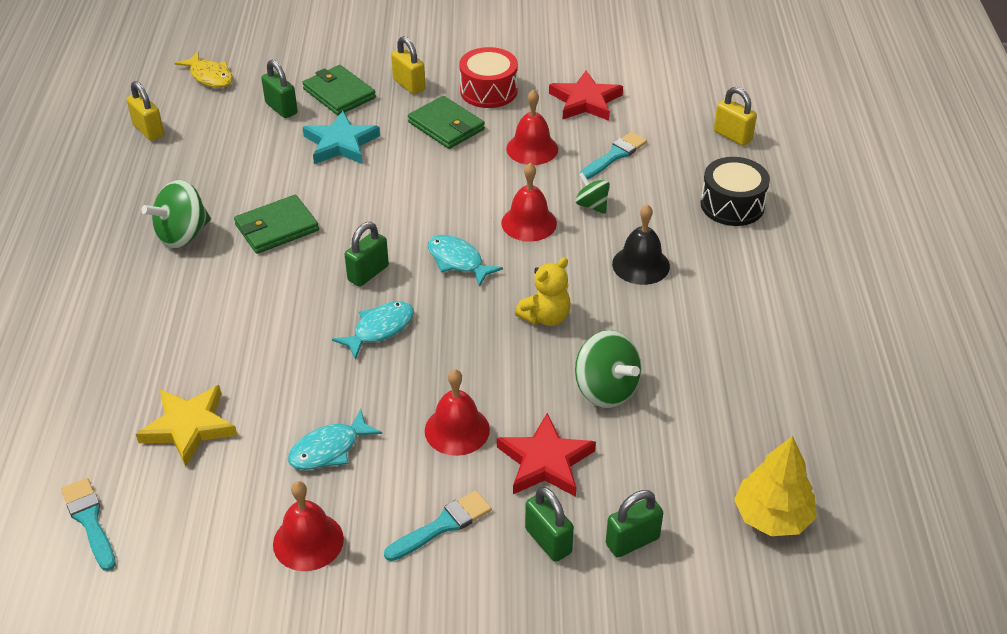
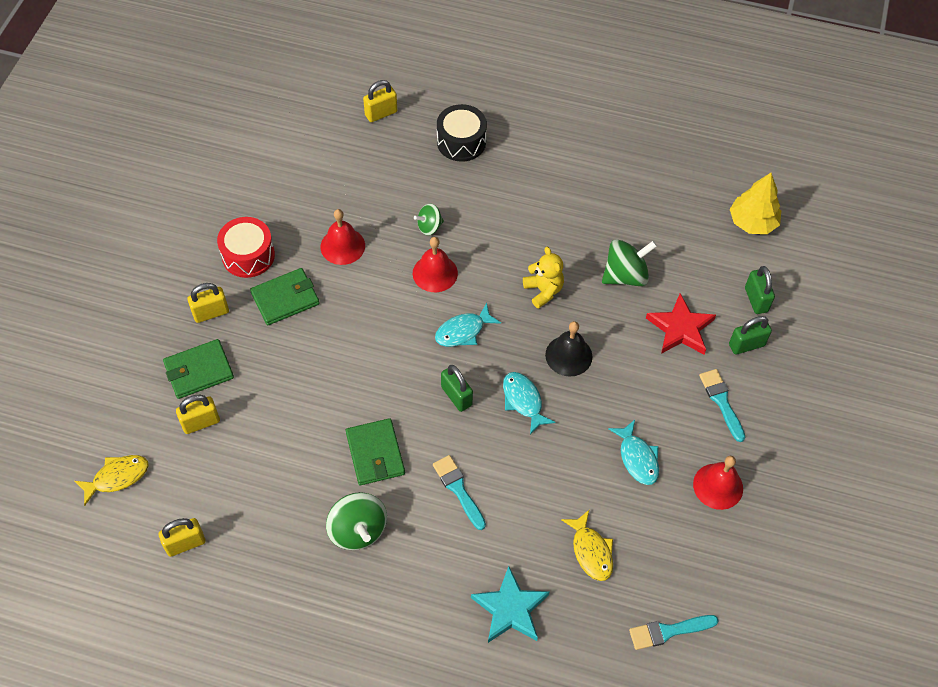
camera: 75 degrees left, 15 degrees up
(189, 427) = (591, 551): yellow star -> yellow fish
(281, 108) = (201, 422): green padlock -> yellow padlock
(341, 143) = (276, 383): turquoise star -> turquoise star (510, 609)
(457, 430) = (639, 373): red bell -> none
(585, 101) = (294, 192): red star -> none
(614, 155) = (374, 194): turquoise brush -> turquoise brush (458, 489)
(641, 265) = (507, 217): black bell -> black bell (568, 355)

